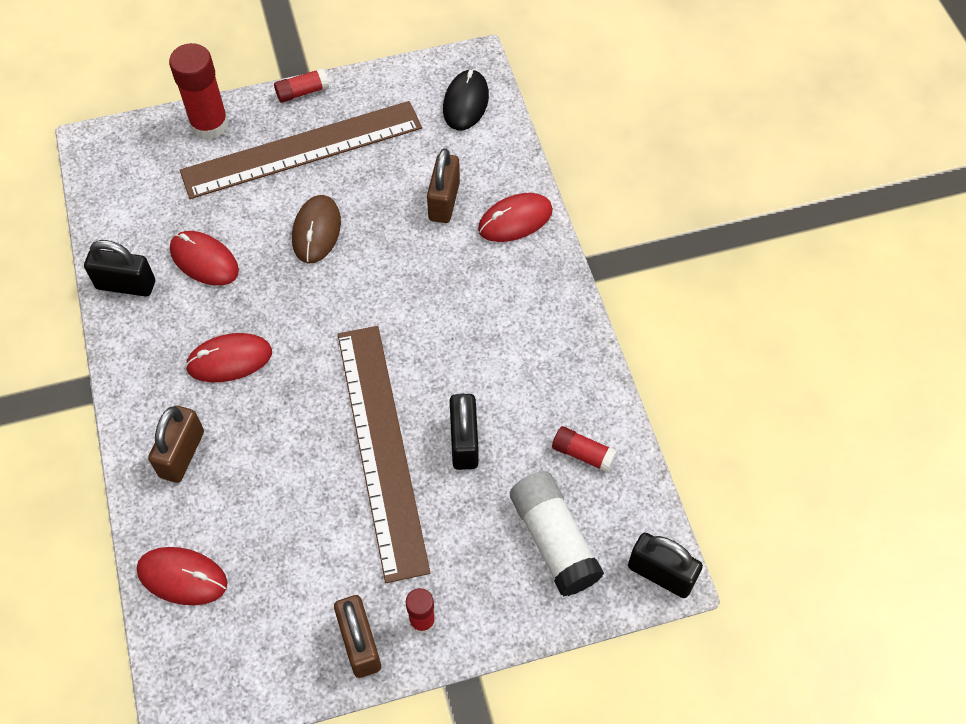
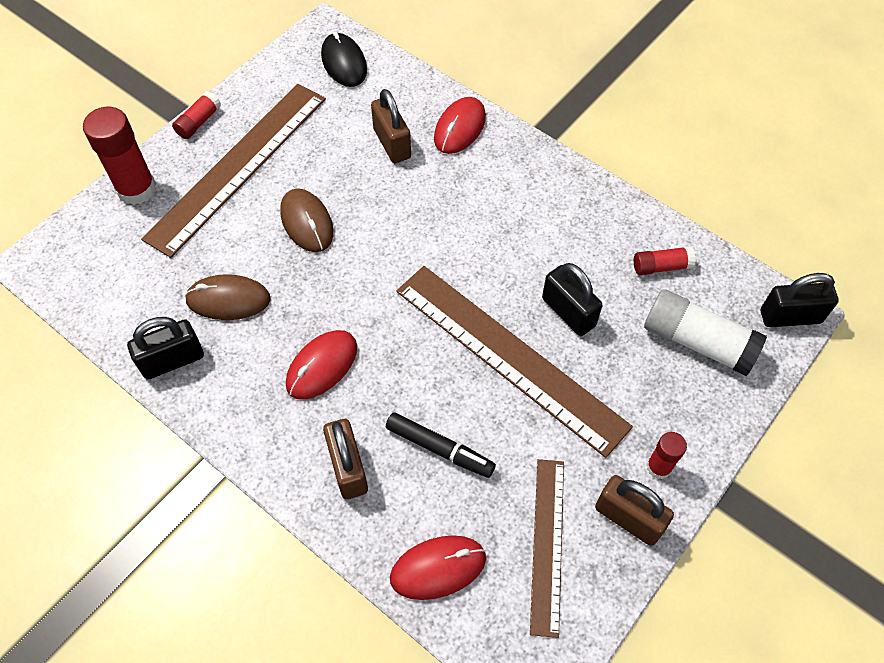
camera: 35 degrees left, 0 degrees up
(204, 260) = (228, 300): red mouse -> brown mouse
(262, 486) = (439, 449): none -> black marker
(278, 618) = (547, 544): none -> brown ruler

